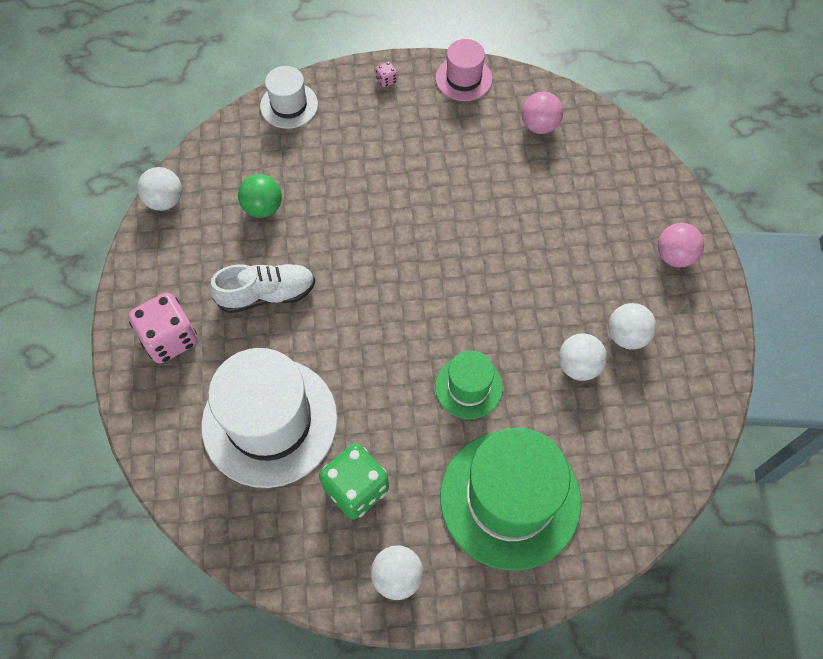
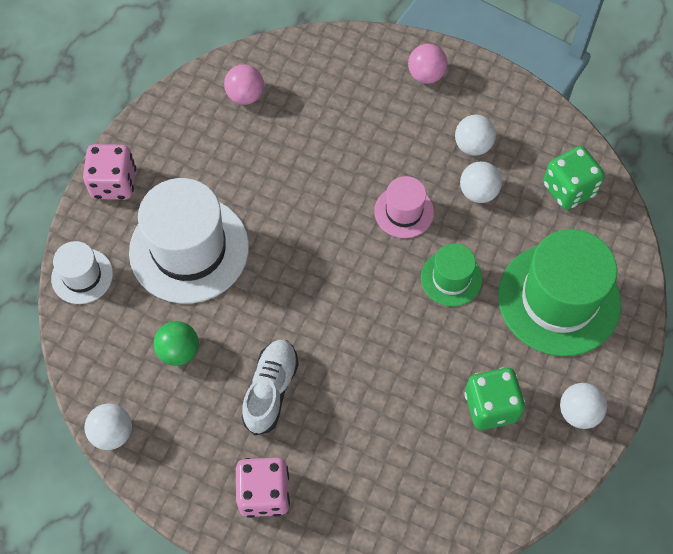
camera: 60 degrees left, 0 degrees up
(269, 422) = (394, 445): white hat -> white hat (189, 249)
(386, 80) = (114, 183): pink dice -> pink dice, size x2.43
(463, 78) = (157, 124): pink hat -> pink hat (404, 212)
(642, 449) = (568, 189): none -> green dice

